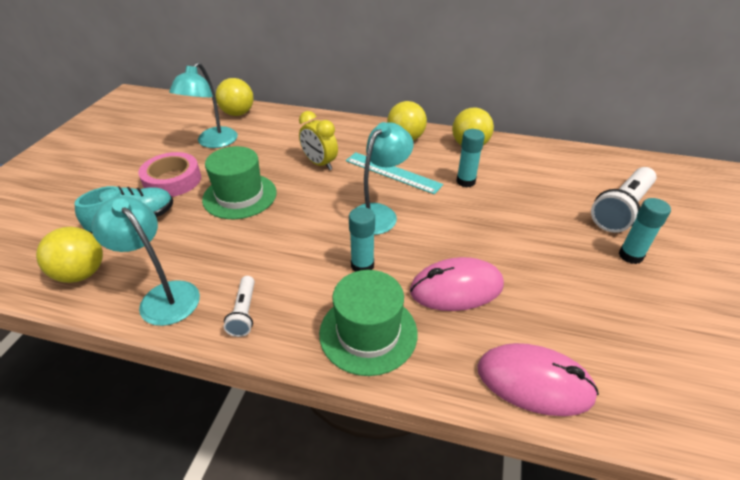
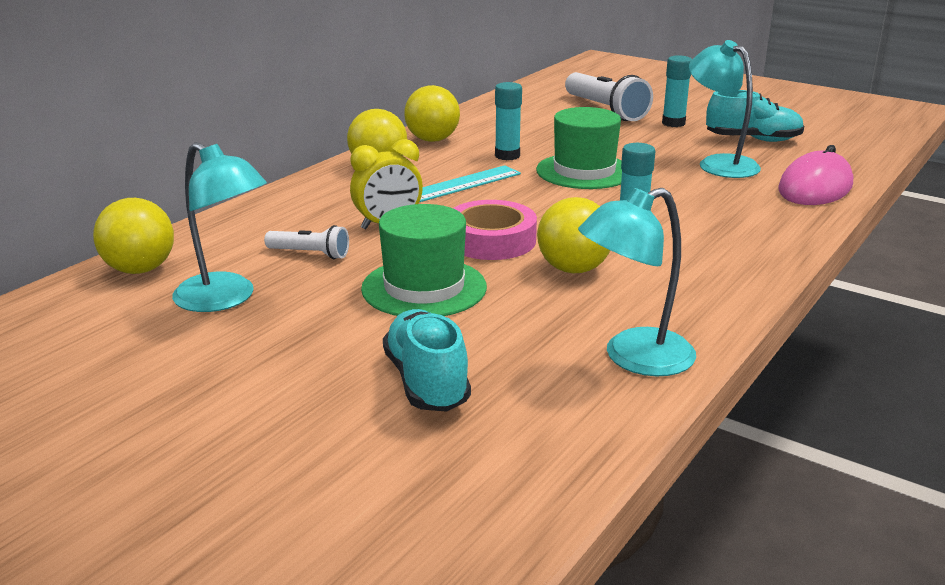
camera: 70 degrees left, 15 degrees down
(82, 273) = (547, 432): yellow ball -> yellow ball (573, 269)
(172, 180) = (322, 342): pink tape -> pink tape (491, 240)
(244, 312) = (688, 304): white flashlight -> white flashlight (310, 254)
(368, 333) = (740, 241): green hat -> green hat (584, 171)
(379, 213) = (537, 207): turquoise lamp -> turquoise lamp (719, 163)
(456, 288) = (689, 193): pink mouse -> none
(639, 319) = (753, 140): none -> turquoise shoe

